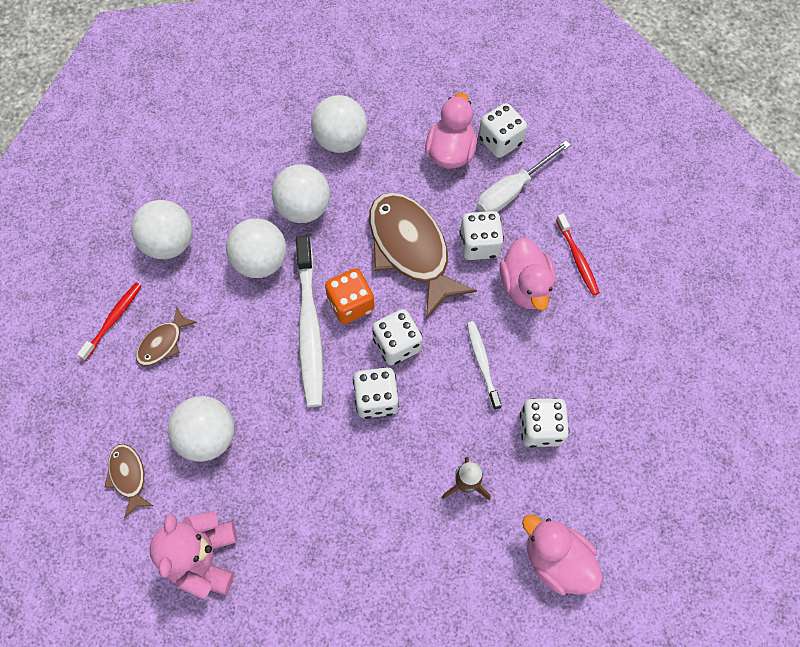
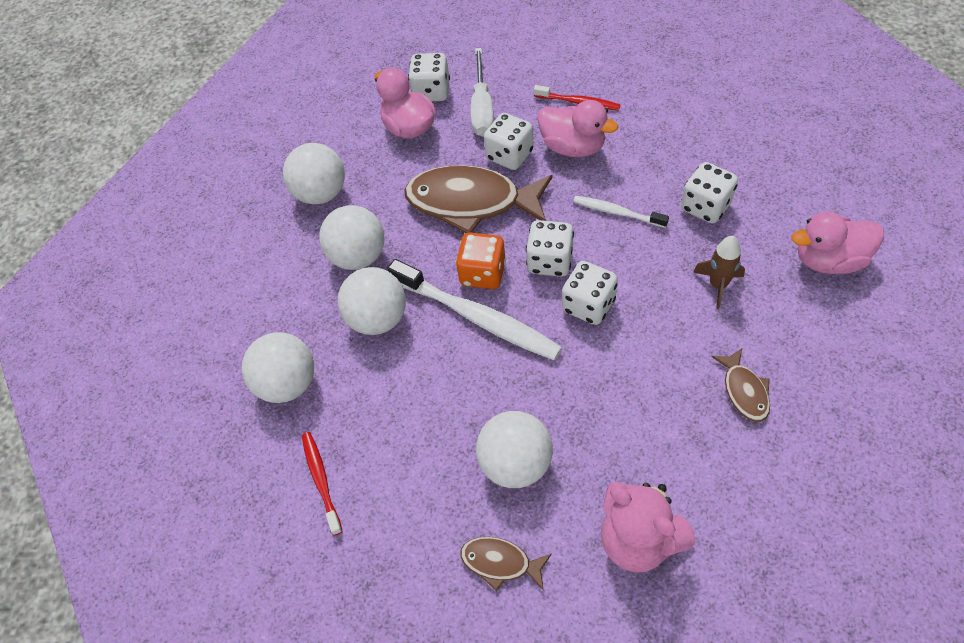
camera: 45 degrees left, 10 degrees down
(163, 343) = (386, 448): brown fish -> brown fish (744, 391)

